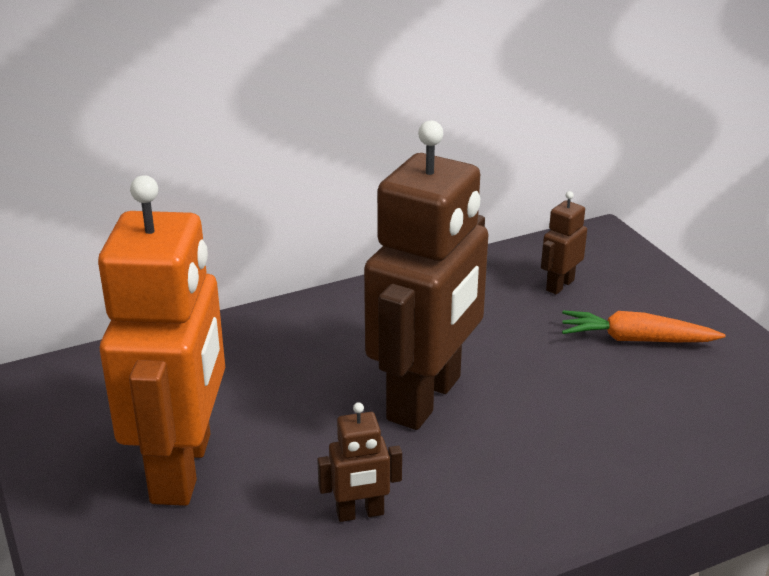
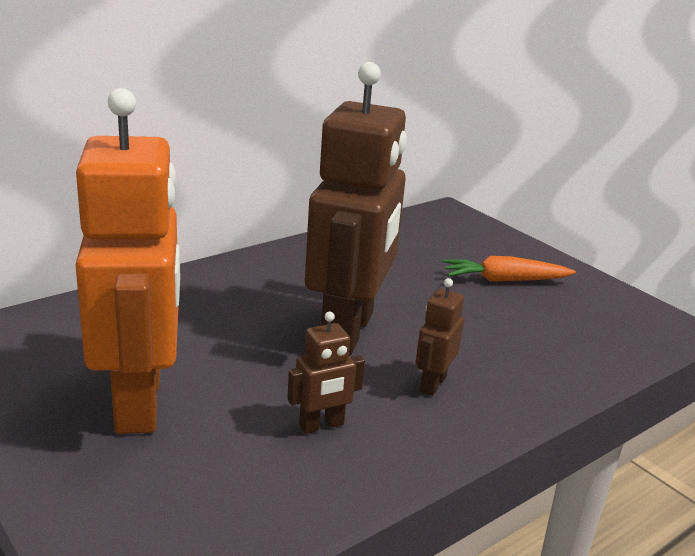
camera: 15 degrees left, 5 degrees down
(559, 285) = (428, 245): brown robot -> brown robot (432, 384)

